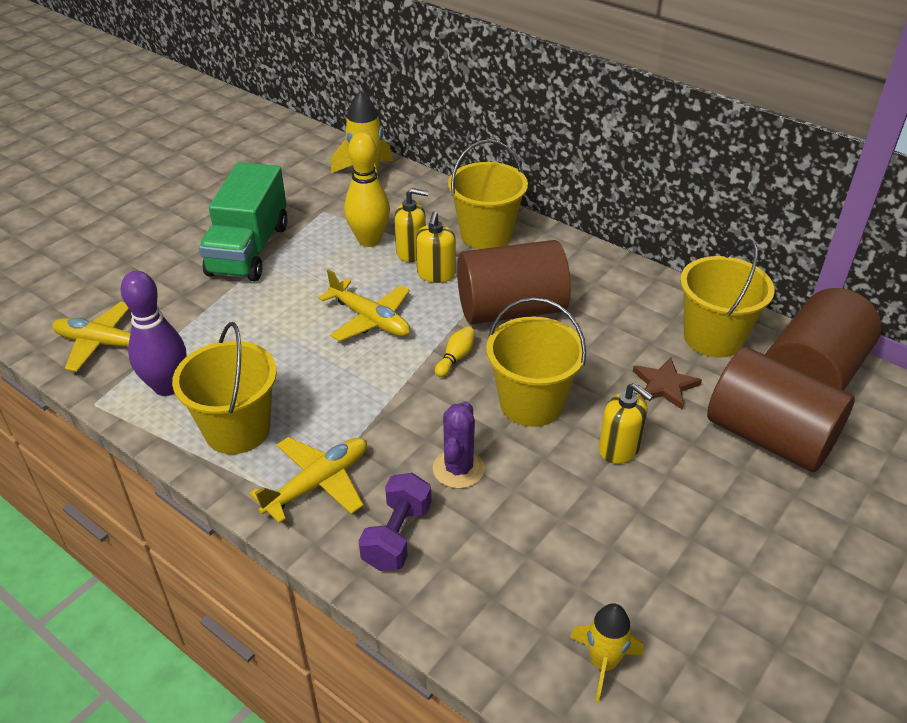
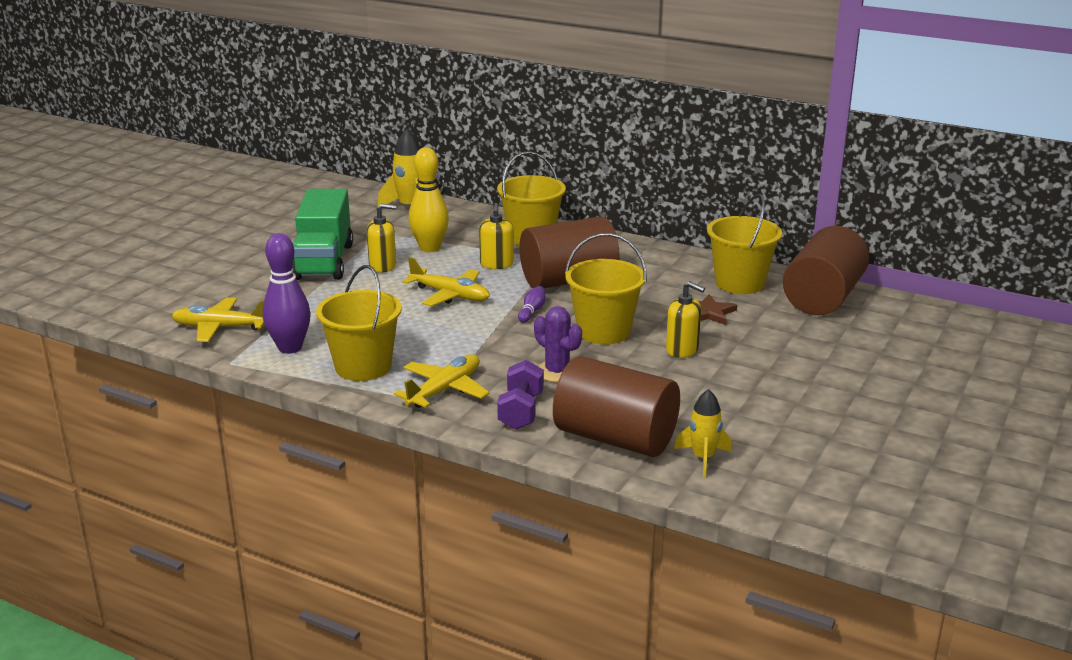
camera: 10 degrees left, 15 degrees down
(411, 252) = (470, 252): yellow soap dispenser -> yellow soap dispenser (383, 266)
(456, 358) = (532, 311): yellow bowling pin -> purple bowling pin
(458, 469) = (557, 372): purple cactus -> purple cactus turned 45 degrees counterclockwise
(769, 436) = (798, 333): brown cylinder -> brown cylinder (615, 438)

